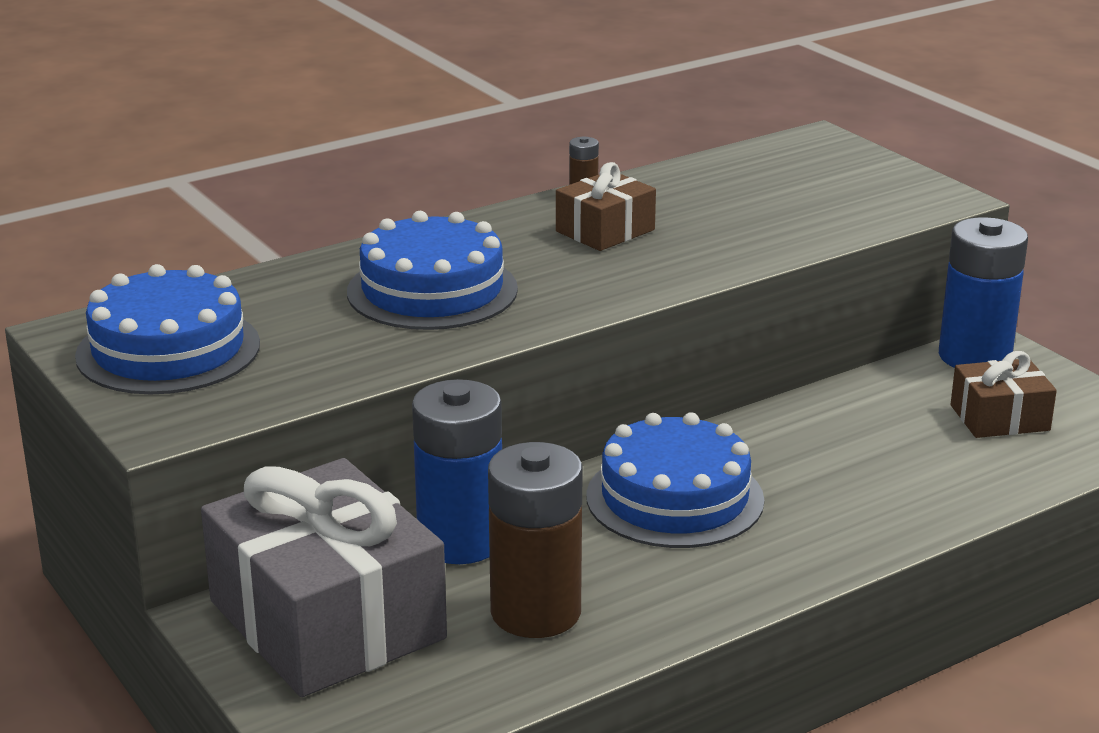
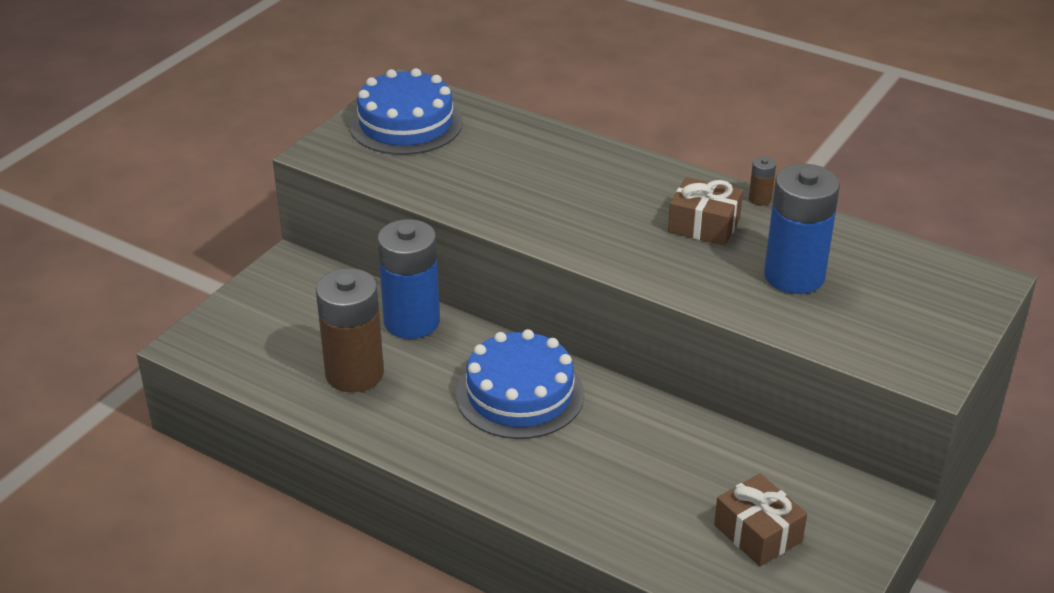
camera: 65 degrees right, 10 degrees up
(327, 619) = (304, 300): grey gift -> none
(432, 290) = (551, 185): blue cake -> none
(974, 356) = (852, 499): blue battery -> blue battery (794, 276)

